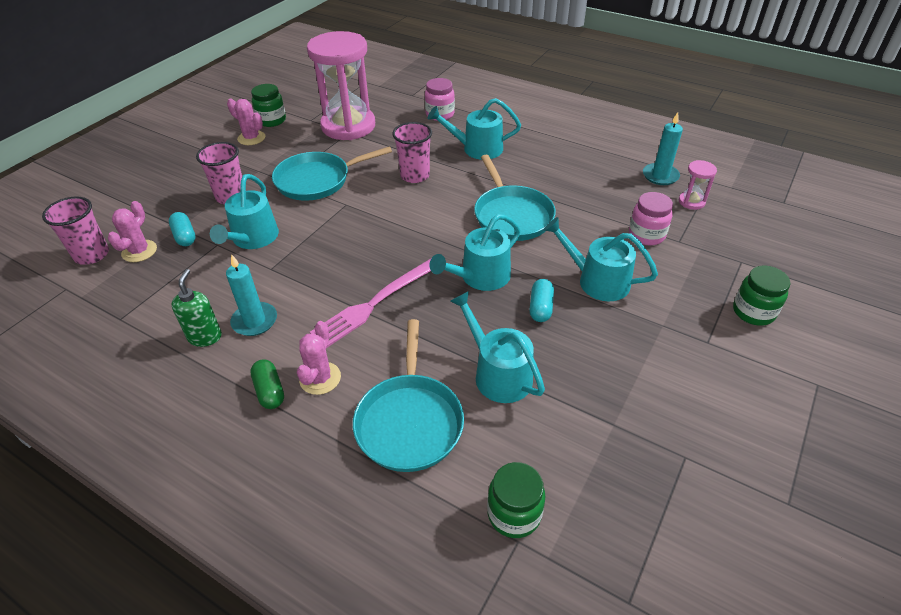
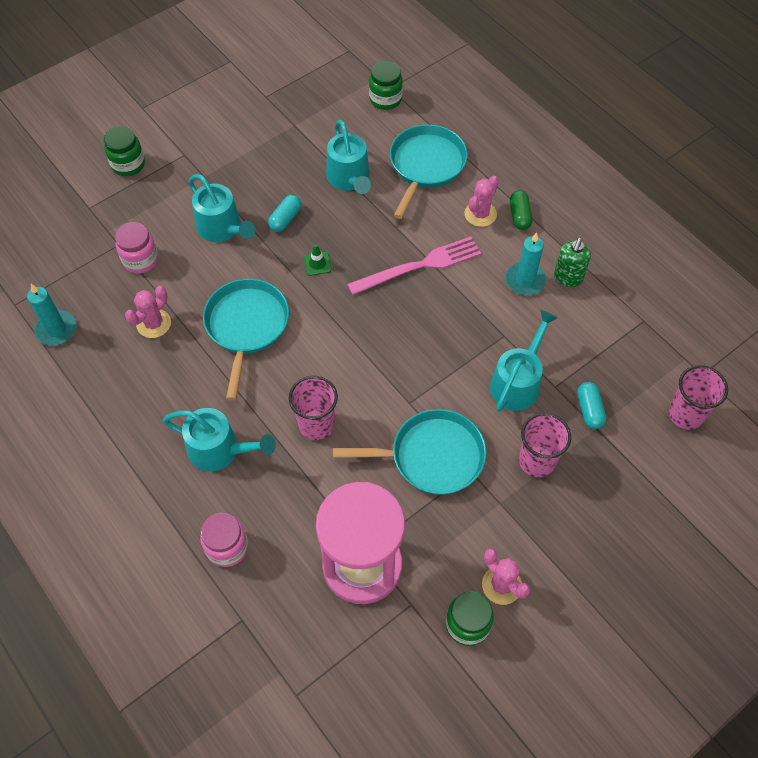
camera: 160 degrees left, 15 degrees up
(139, 251) = (636, 403): pink cactus -> pink cactus (153, 323)
(480, 277) = (317, 264): turquoise watering can -> green traffic cone
(691, 202) = (61, 284): pink hourglass -> none

